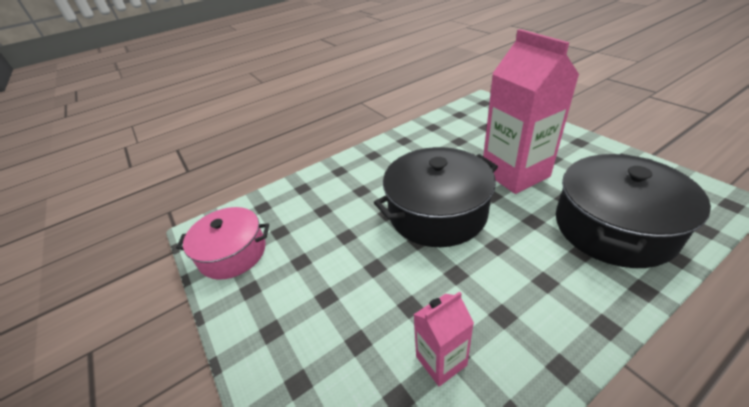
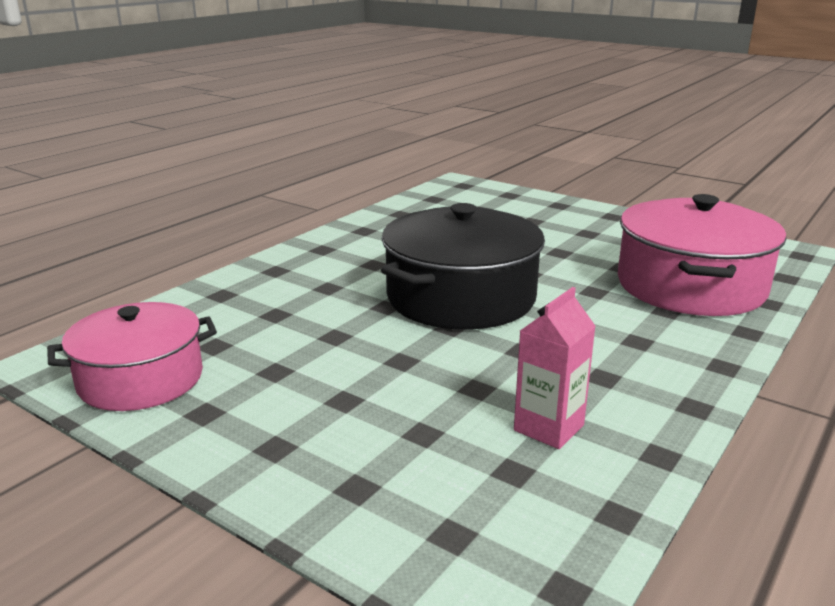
camera: 25 degrees left, 15 degrees down
(515, 173) = (546, 251): pink carton -> none
(613, 227) = (690, 286): black pot -> pink pot

